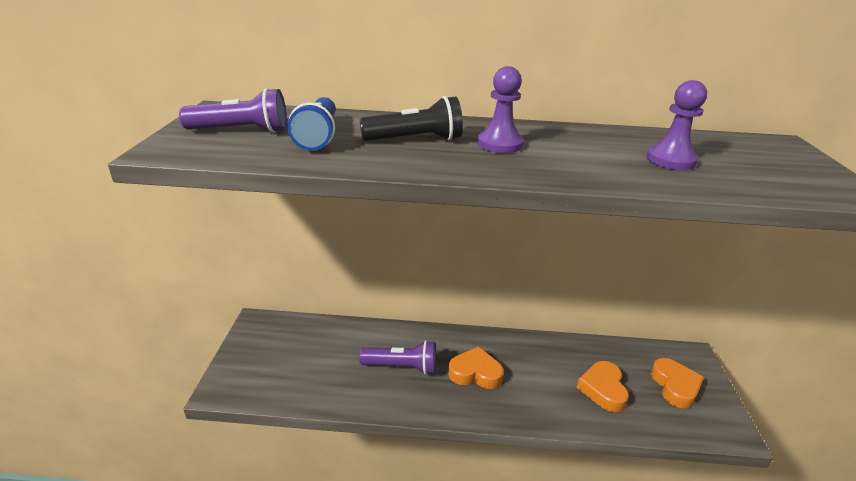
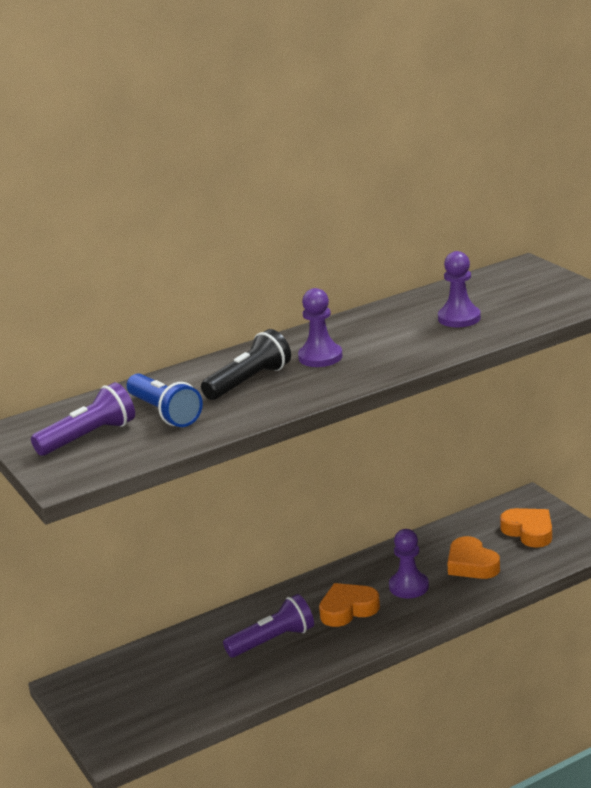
camera: 30 degrees left, 5 degrees down
(537, 380) = (409, 586): none -> purple pawn

